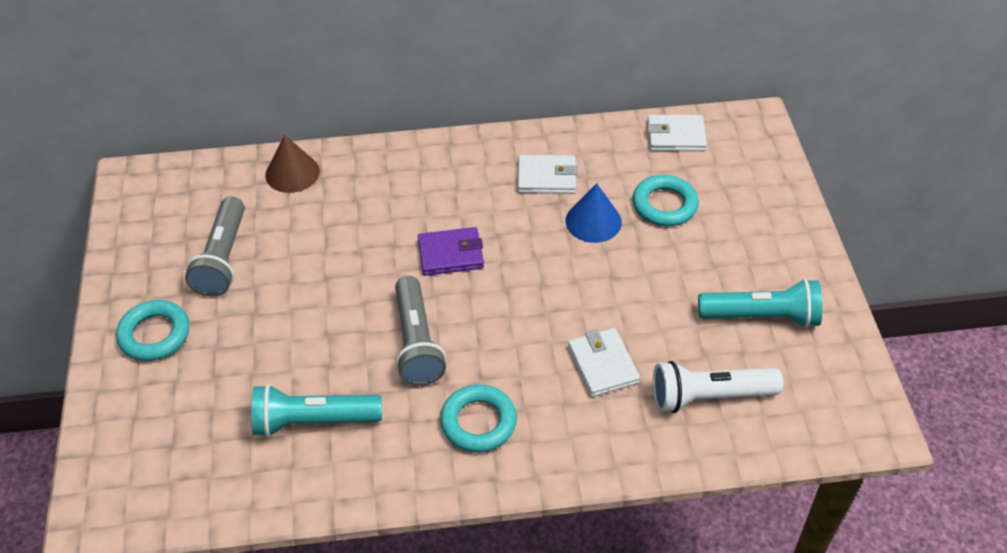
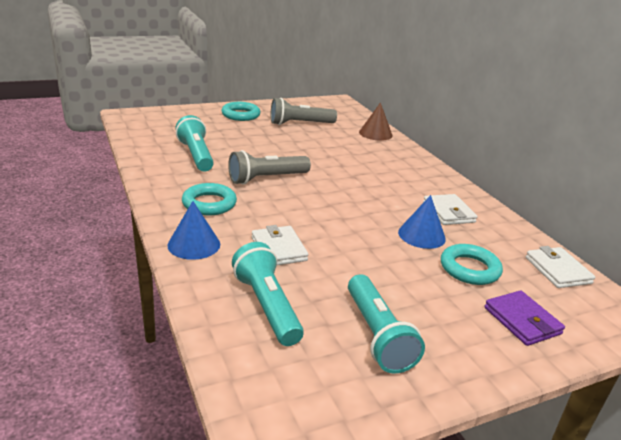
camera: 70 degrees right, 20 degrees down
(451, 254) = (347, 183): purple wallet -> purple wallet (522, 321)
(580, 451) = (194, 244): none -> blue cone
(603, 365) = (279, 249): white wallet -> white wallet turned 75 degrees counterclockwise
(709, 396) = (267, 306): white flashlight -> turquoise flashlight

